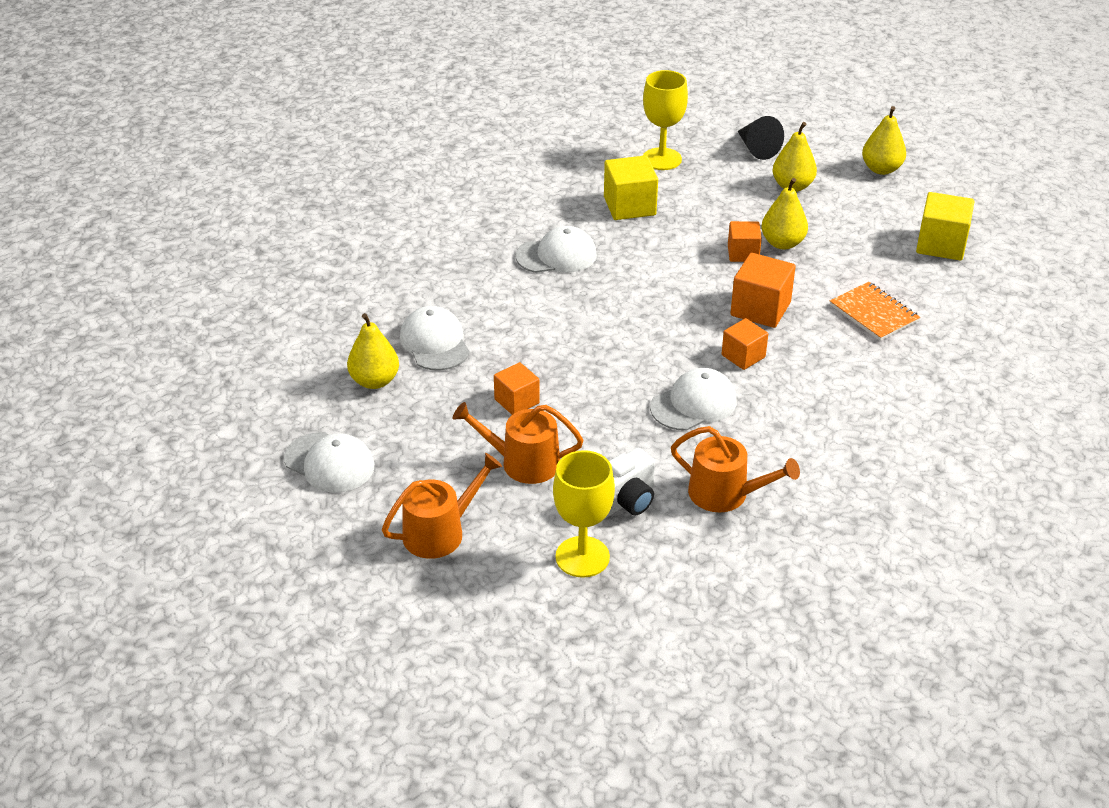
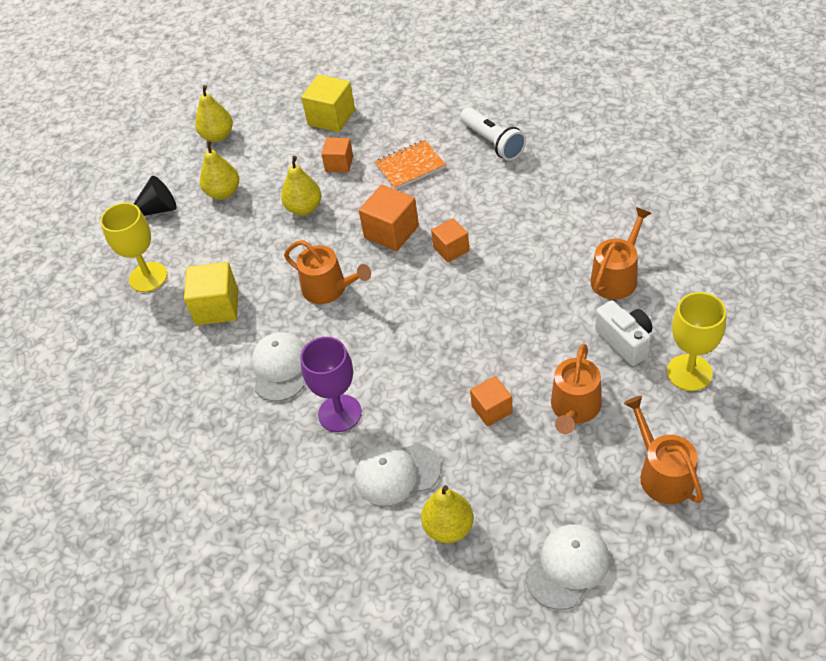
camera: 75 degrees left, 10 degrees up
(504, 299) = (340, 413): none -> purple goblet
(666, 274) = (329, 289): none -> orange watering can
(693, 404) = (508, 286): white cap -> none
(743, 253) = (312, 235): orange cube -> orange cube (339, 164)
(939, 378) = (492, 142): none -> white flashlight

